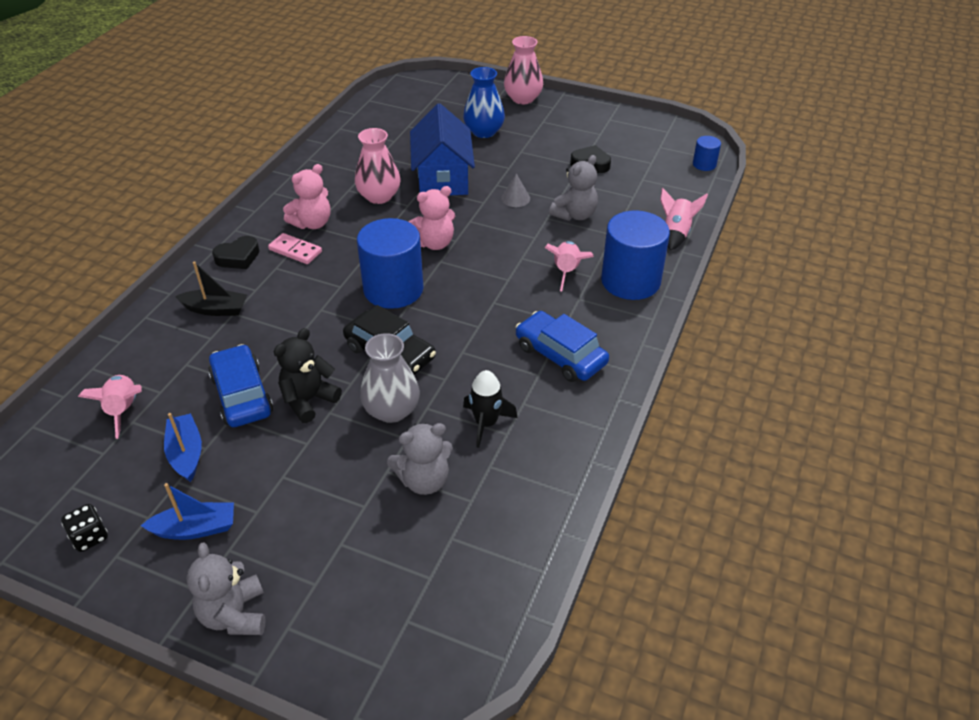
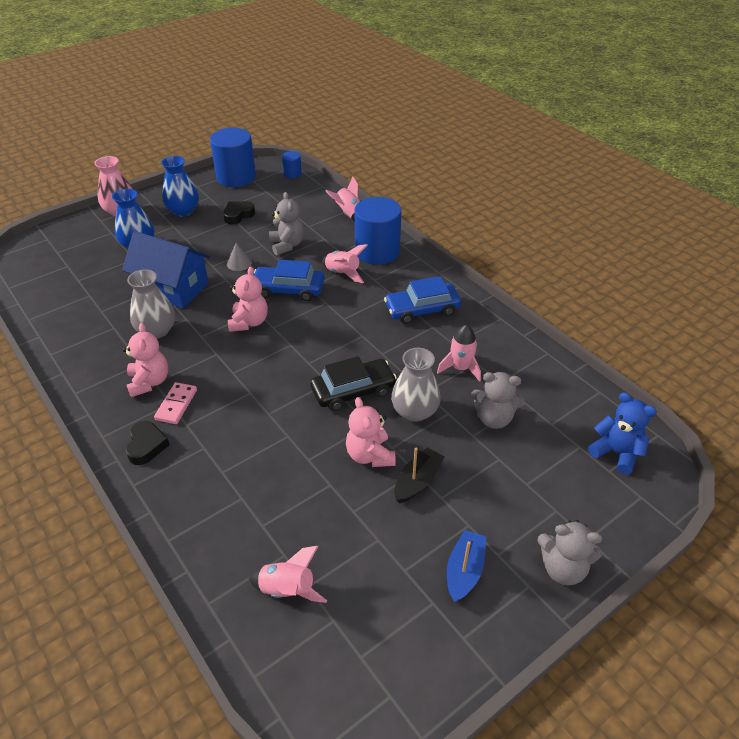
camera: 60 degrees left, 0 degrees up
(90, 537) = (431, 654): black dice -> none
(186, 453) = (376, 555): blue boat -> none
(215, 309) = (206, 483): black boat -> black boat (417, 481)
(242, 395) = (332, 496): blue car -> blue car (288, 289)
(295, 251) = (176, 405): pink domino -> pink domino turned 45 degrees counterclockwise
(308, 400) = (370, 455): black teddy bear -> pink teddy bear
(379, 196) = (157, 330): pink vase -> grey vase
(393, 289) = (282, 363): blue cylinder -> blue cylinder (236, 177)
(424, 480) = (494, 418): grey teddy bear -> grey teddy bear turned 90 degrees clockwise
(442, 620) = (616, 453): none -> blue teddy bear
(486, 423) = (460, 368): black rocket -> pink rocket
(561, 130) = (183, 210): none -> blue vase

